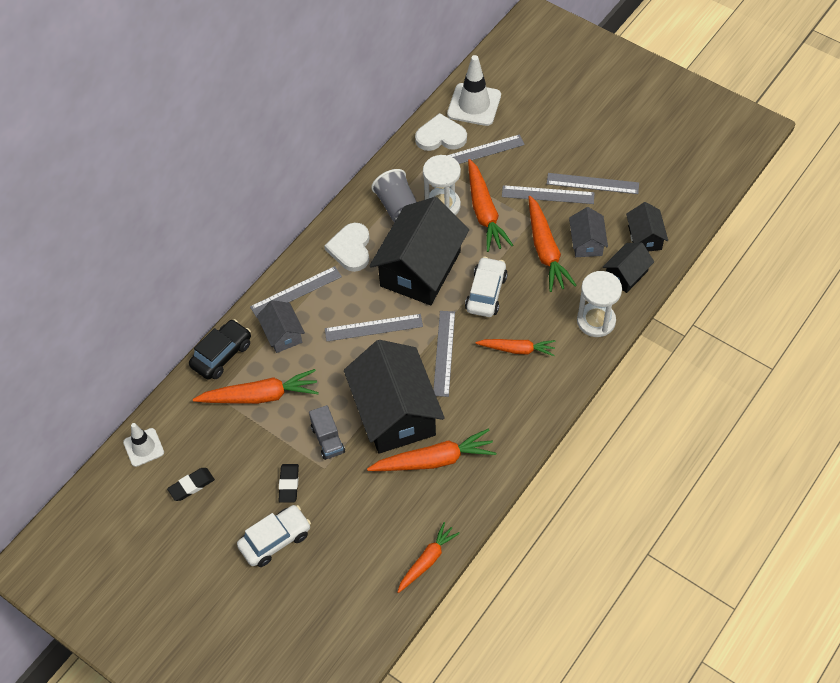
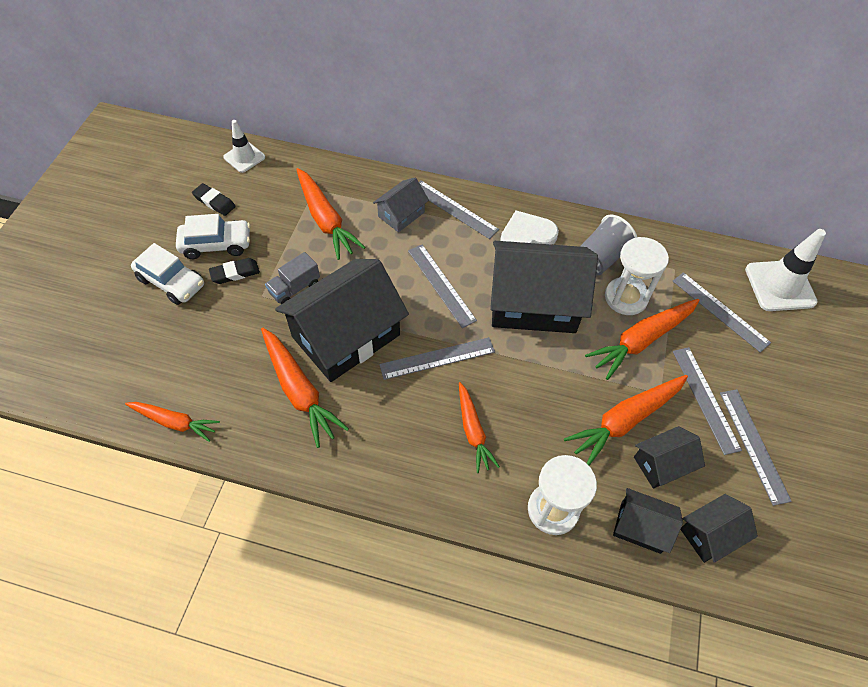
camera: 65 degrees right, 0 degrees up
(222, 355) = (359, 178): black car -> none
(441, 136) = (715, 268): white heart -> none
(486, 293) = (534, 375): white car -> white car (216, 245)
(586, 242) = (662, 464): grey house -> black house

